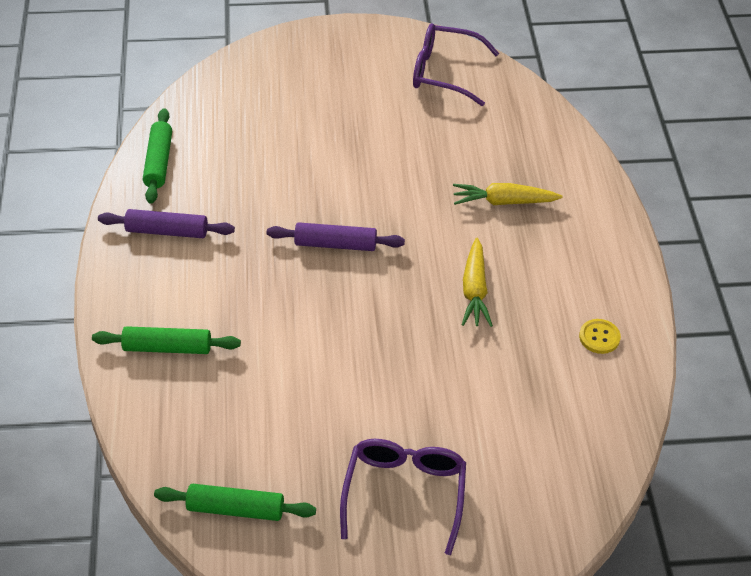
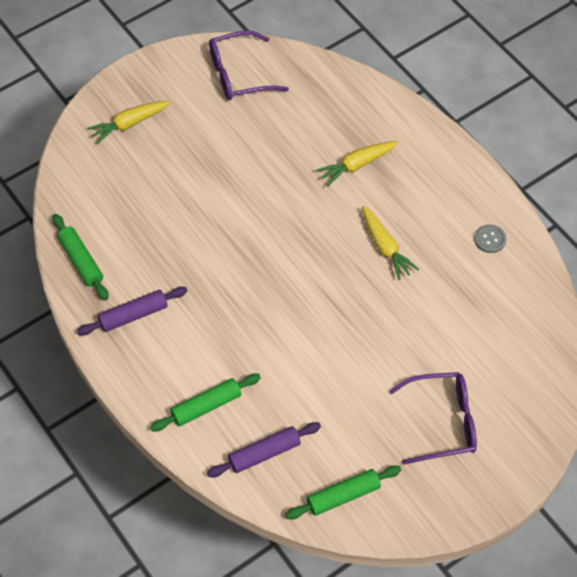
camera: 30 degrees left, 10 degrees up
(302, 69) = (129, 124): none -> yellow carrot
(335, 244) = (264, 261): purple rolling pin -> purple rolling pin (264, 453)
(404, 493) = (443, 422): purple glasses -> purple glasses turned 105 degrees clockwise
(599, 337) = (490, 239): yellow button -> grey button

